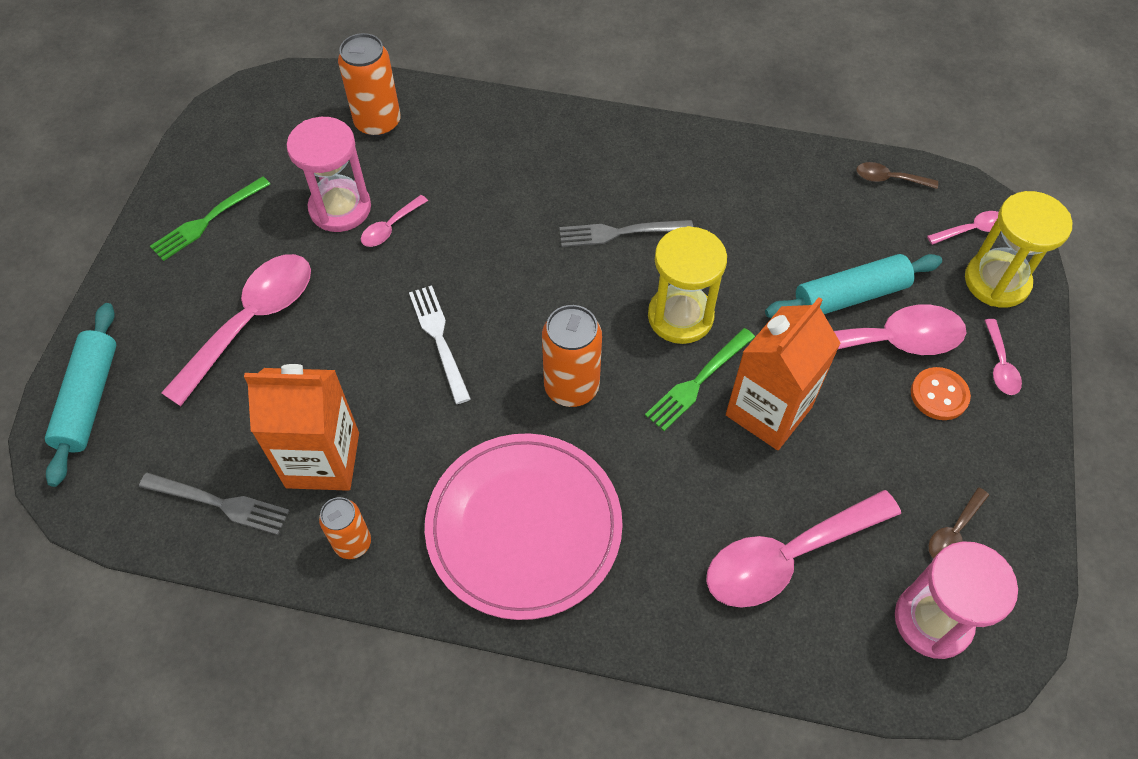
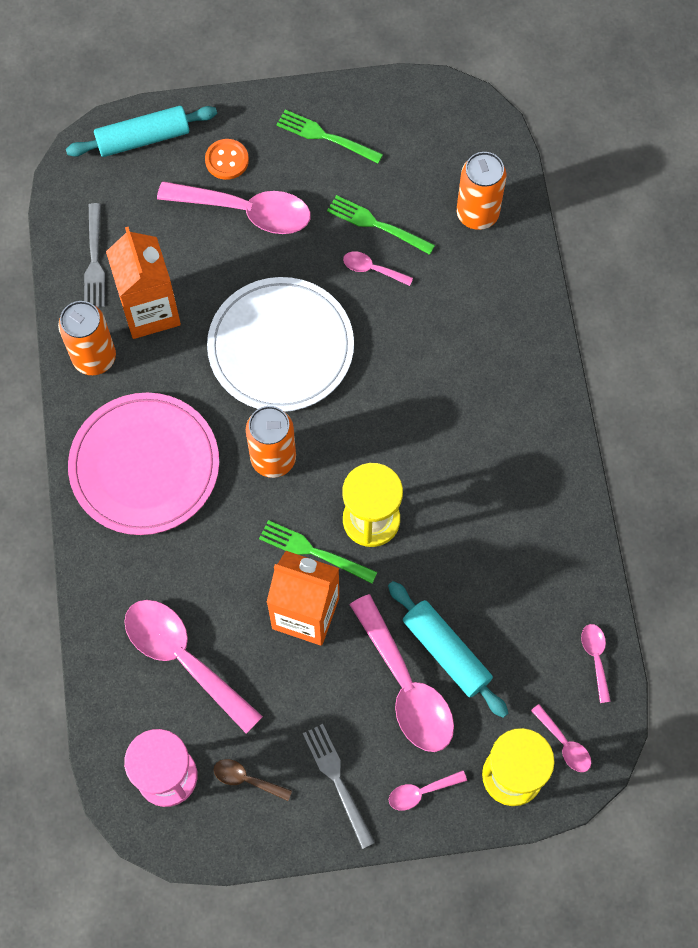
camera: 70 degrees right, 10 degrees up
(340, 208) = (376, 224): pink hourglass -> green fork
(352, 543) = (94, 358): orange can -> orange can, size x1.56
(439, 339) = (281, 347): white fork -> white plate
(619, 233) = (438, 446): grey fork -> grey fork (337, 780)
(889, 179) = (595, 658): brown spoon -> pink spoon
(939, 395) = (371, 745): orange button -> orange button (227, 160)

